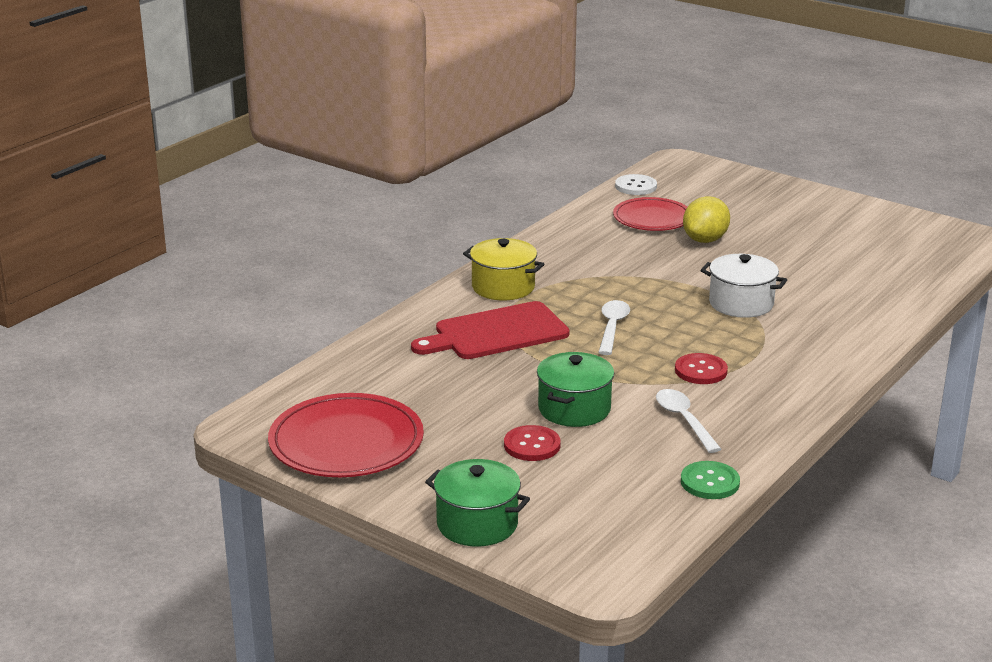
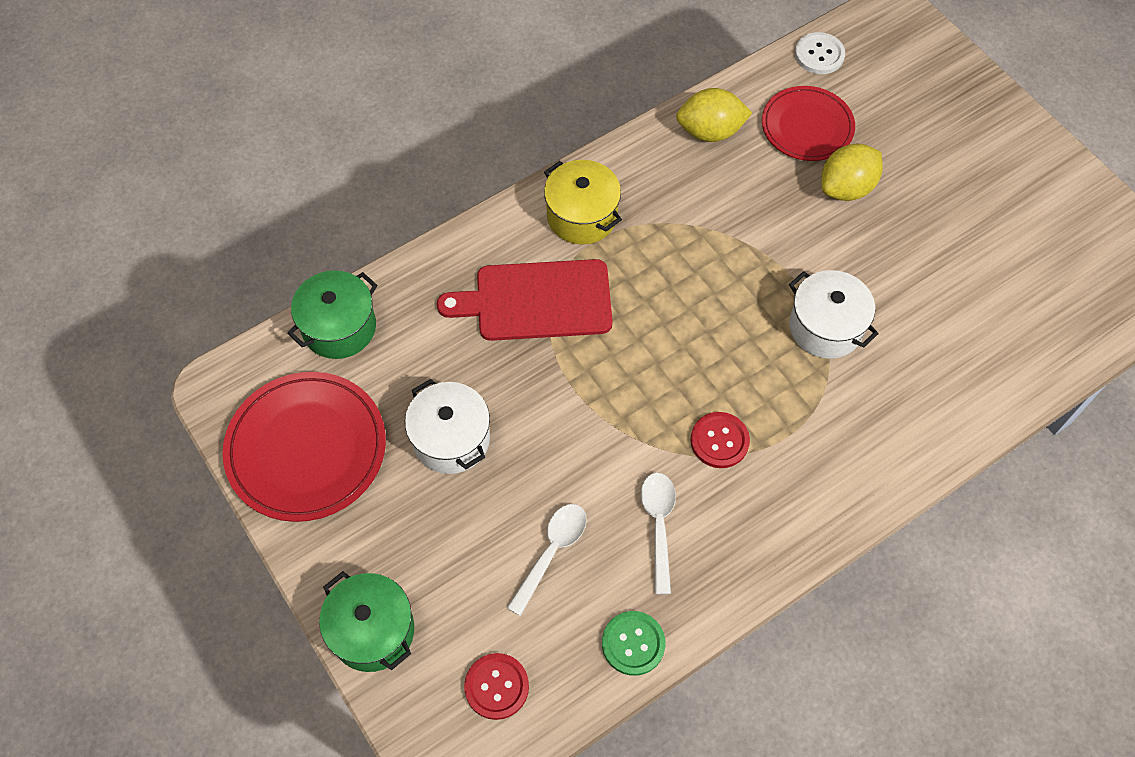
camera: 20 degrees right, 35 degrees up
(473, 413) = (451, 439): none -> white pot
(532, 445) = (483, 516): red button -> red button (496, 686)
(574, 409) = (555, 466): green pot -> green pot (339, 327)
(577, 232) = (710, 131): none -> yellow lemon
(612, 327) = (663, 329): white spoon -> white spoon (551, 552)

